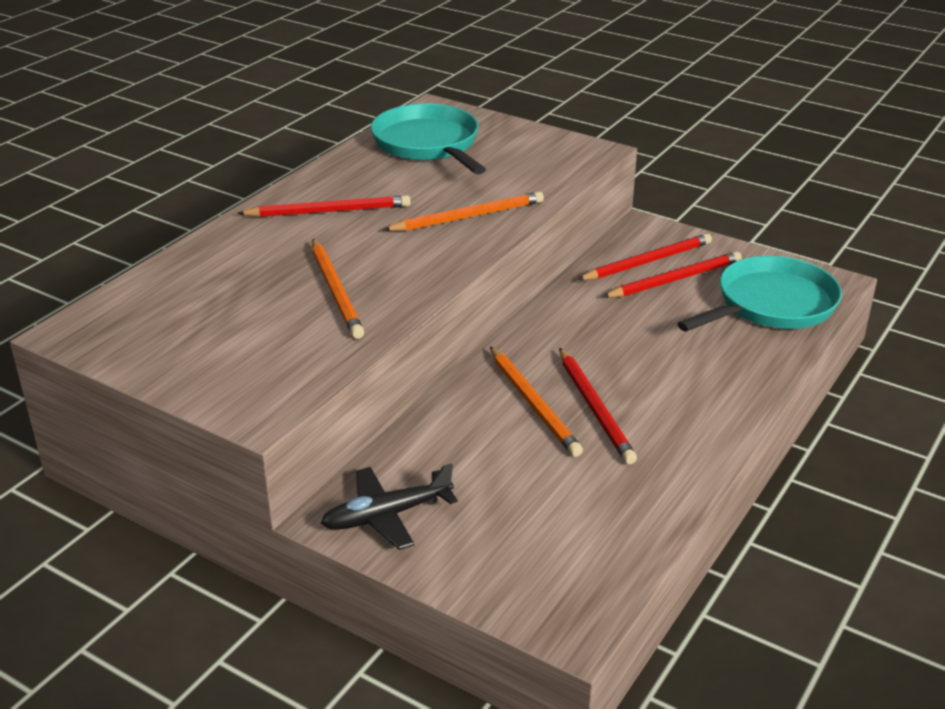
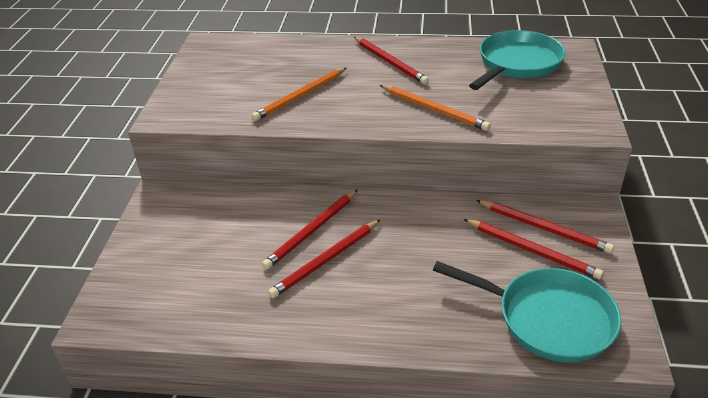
camera: 65 degrees right, 5 degrees up
(387, 515) = (168, 211): black plane -> none
(533, 404) = (312, 231): orange pencil -> red pencil

